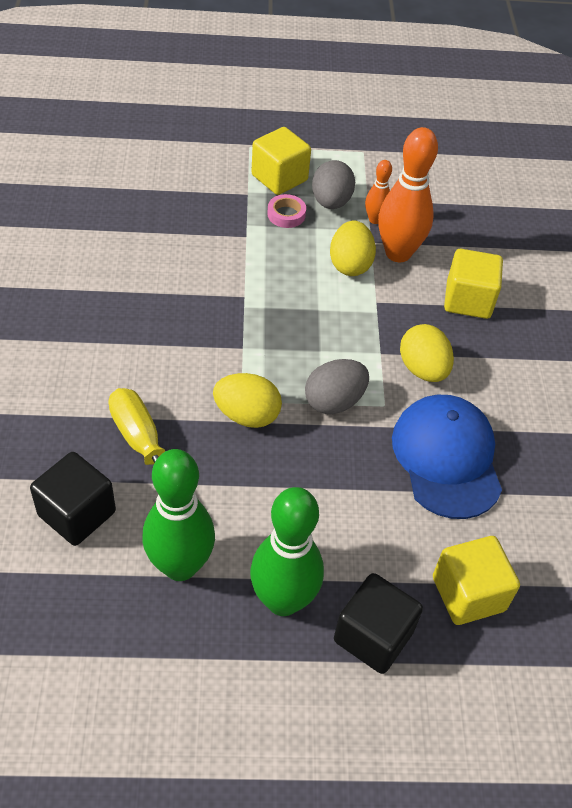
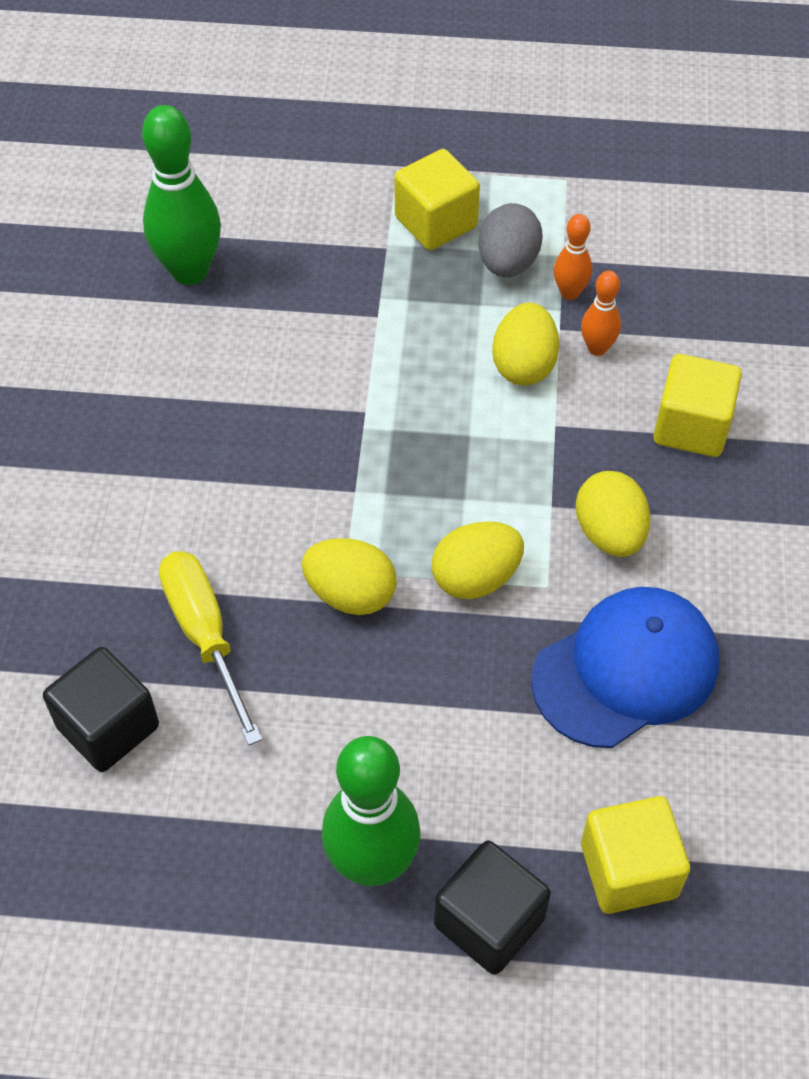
camera: 10 degrees right, 5 degrees up
(180, 566) = (239, 807): green bowling pin -> green bowling pin (190, 271)
(286, 214) = (439, 282): pink tape -> none
(334, 401) = (475, 578): grey egg -> yellow egg
(398, 253) = (597, 348): orange bowling pin -> orange bowling pin, size x0.51
(446, 458) = (626, 670): blue cap -> blue cap turned 60 degrees clockwise

